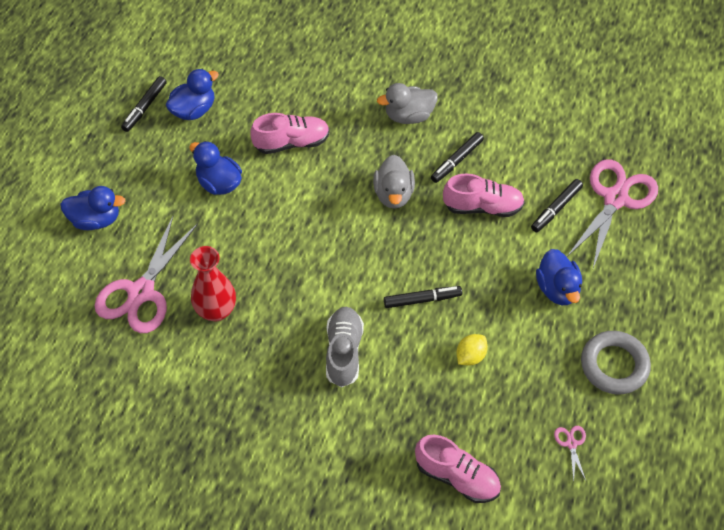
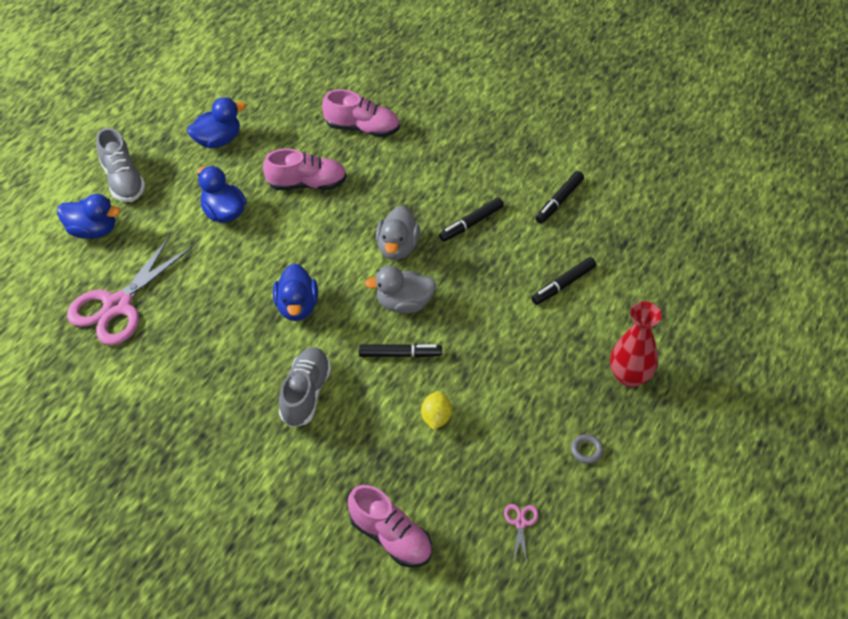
camera: 10 degrees right, 5 degrees down
(111, 164) = (123, 180): none -> grey shoe
(144, 107) = (170, 131): black marker -> black marker (559, 201)
(216, 310) = (187, 334): red vase -> red vase (629, 376)
(409, 116) = (433, 173): grey duck -> grey duck (404, 303)
(470, 356) = (436, 418): yellow lemon -> yellow lemon turned 45 degrees counterclockwise
(482, 207) = (486, 272): pink shoe -> pink shoe (362, 128)
(557, 289) = (545, 364): blue duck -> blue duck (297, 306)
(614, 365) = (586, 450): grey ring -> grey ring, size x0.44
(615, 198) = (629, 283): pink scissors -> none

